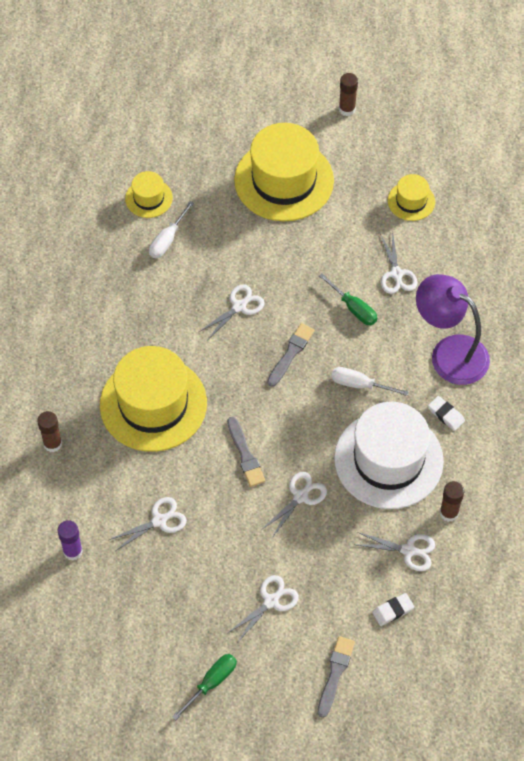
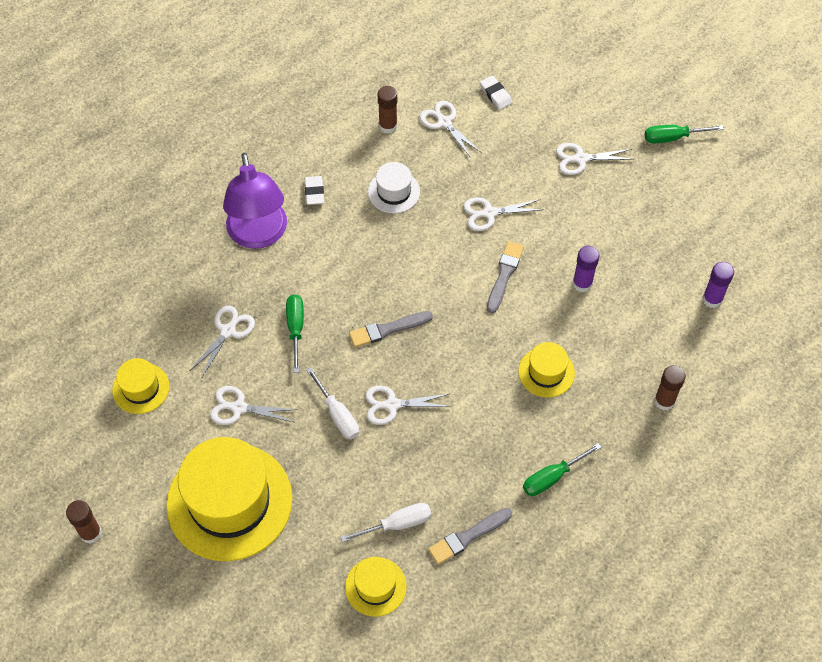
camera: 140 degrees left, 0 degrees up
(91, 337) = (552, 477): none -> green screwdriver
(153, 404) = (546, 372): yellow hat -> yellow hat, size x0.47
(159, 521) = (620, 273): white scissors -> white scissors (239, 408)
(181, 491) = (582, 283): none -> purple glue stick
(335, 674) = (576, 85): grey brush -> grey brush (468, 536)
(360, 385) = (357, 262): white screwdriver -> white screwdriver (337, 414)
(388, 460) = (394, 192): white hat -> white hat, size x0.47
(393, 610) = (495, 94): white eraser -> white eraser turned 45 degrees clockwise

